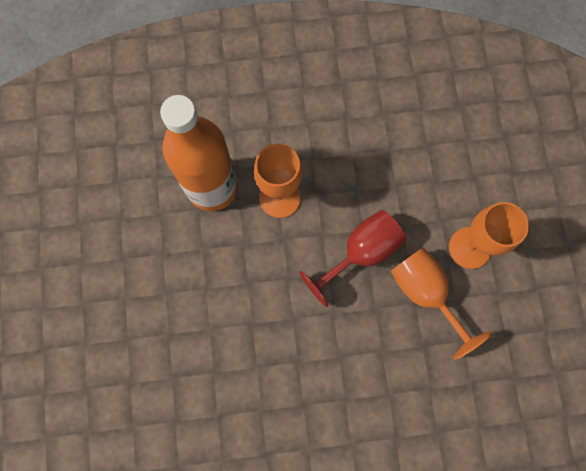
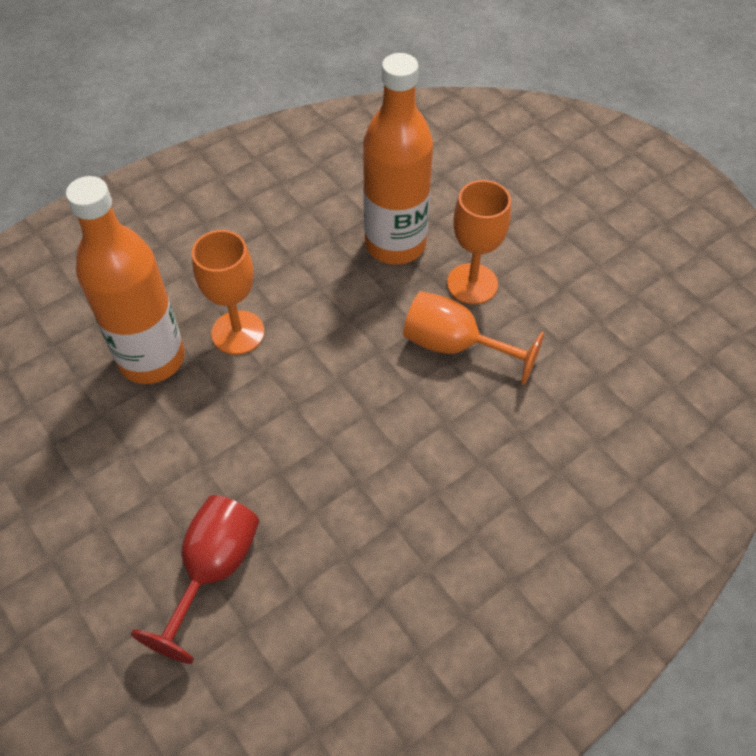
camera: 30 degrees left, 20 degrees down
(361, 253) = (361, 342): red goblet -> red goblet (213, 570)
(433, 181) = (395, 244): none -> orange bottle

